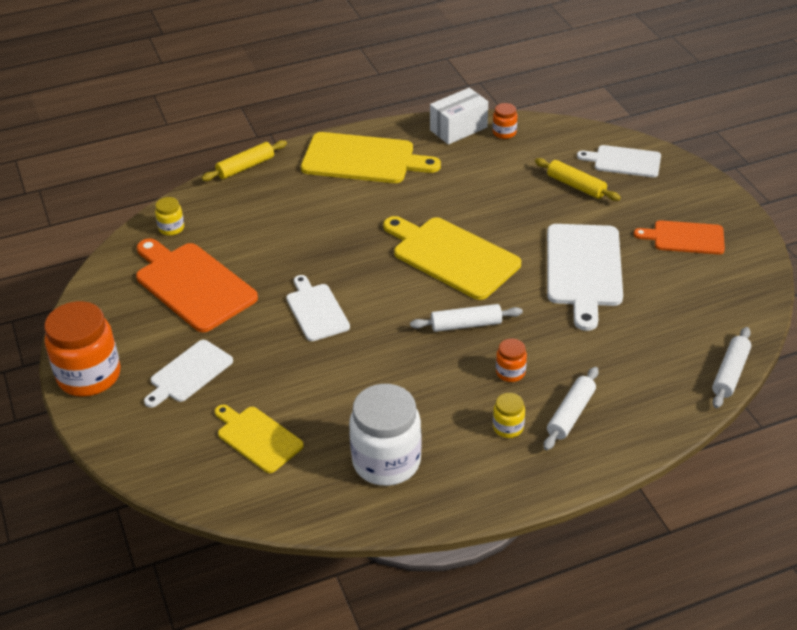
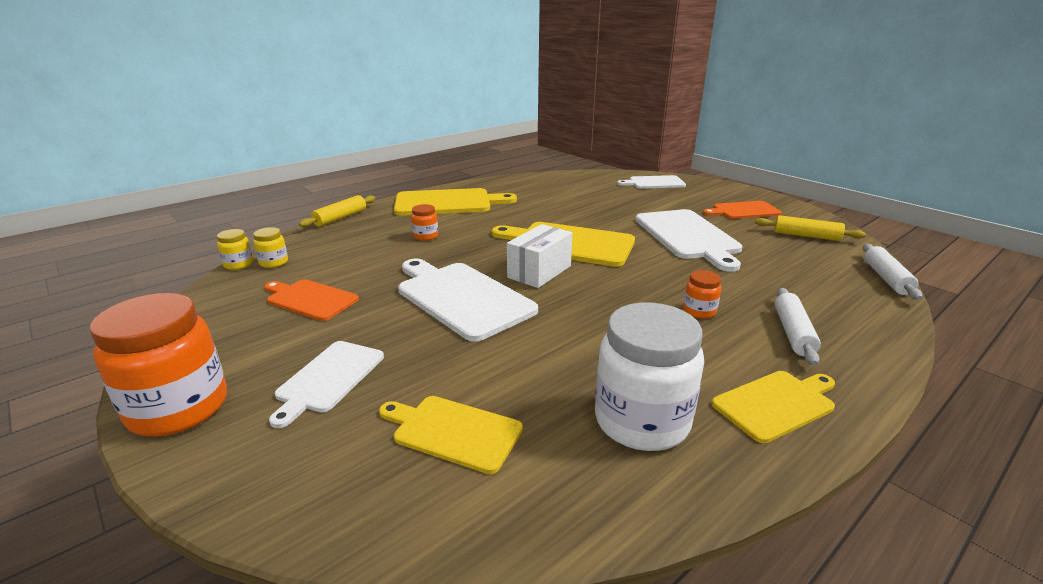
camera: 20 degrees left, 15 degrees down
(192, 285) = (310, 299): orange cutting board -> orange cutting board, size x0.60
(316, 310) = (461, 298): white cutting board -> white cutting board, size x1.67
(458, 129) = (515, 181): white box -> white box (539, 272)
(466, 325) = (622, 284): white rolling pin -> none
(493, 472) = (776, 404): none -> yellow cutting board
(504, 133) = (552, 180): orange jar -> orange jar (425, 236)
(508, 427) = (745, 356): yellow jar -> yellow jar (238, 264)
(576, 186) = (632, 197): yellow rolling pin -> yellow rolling pin (806, 236)

